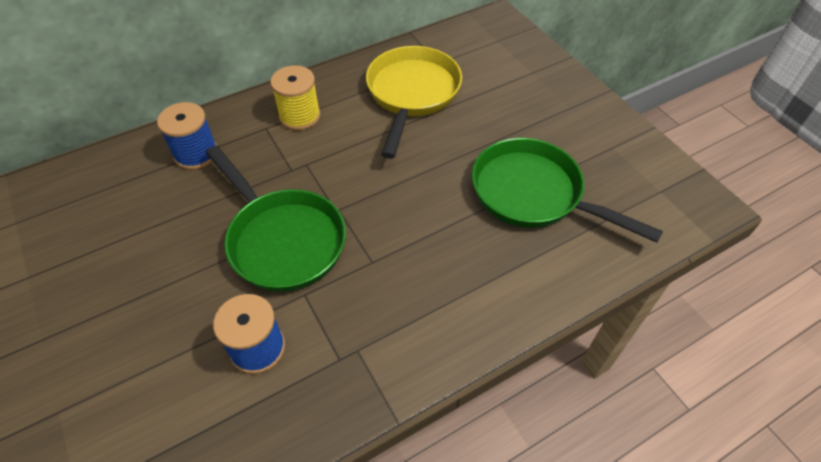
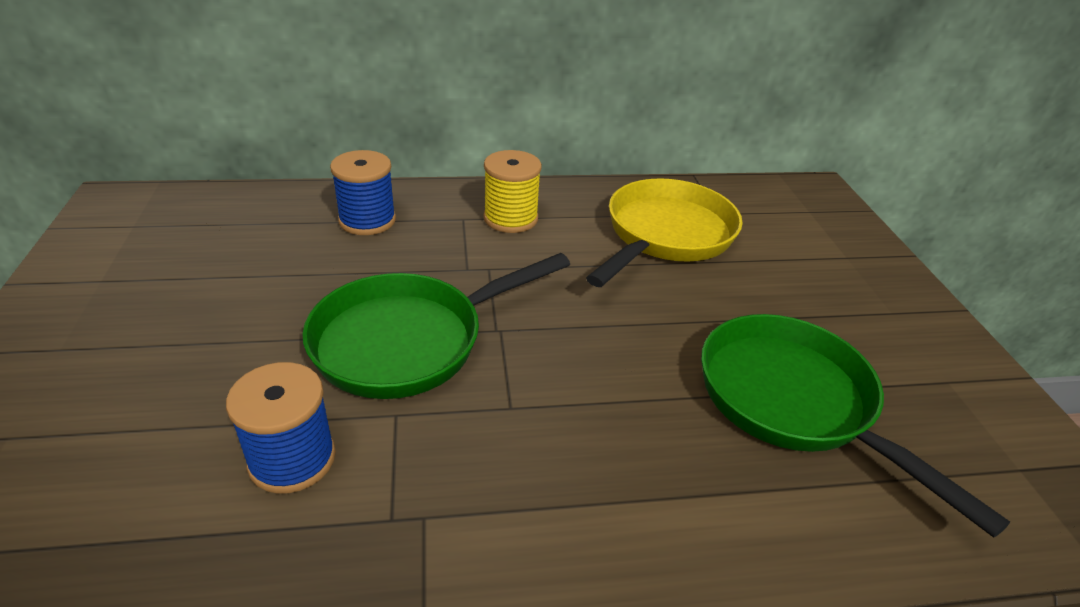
camera: 20 degrees right, 15 degrees down
(283, 240) = (408, 341): green pan -> green pan turned 75 degrees clockwise

